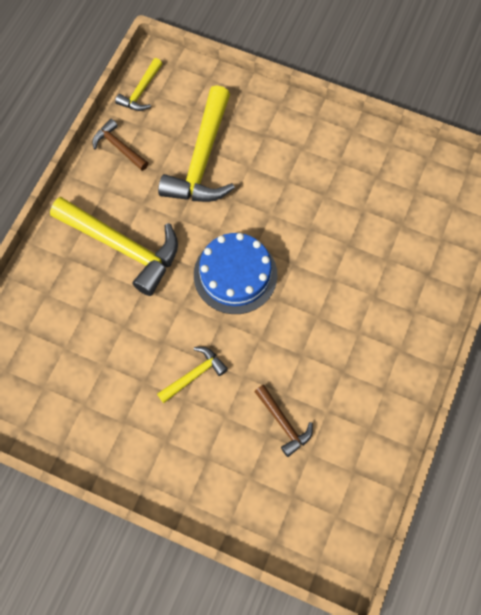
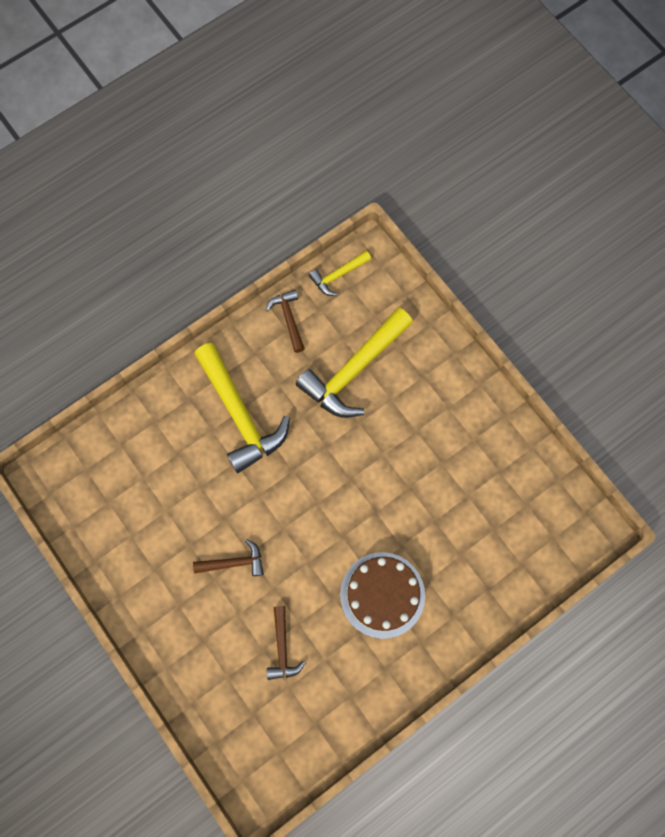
camera: 30 degrees right, 5 degrees up
(194, 375) = (234, 562): yellow hammer -> brown hammer
(235, 275) = (320, 493): blue cake -> none
(342, 329) = (382, 595): none -> brown cake

